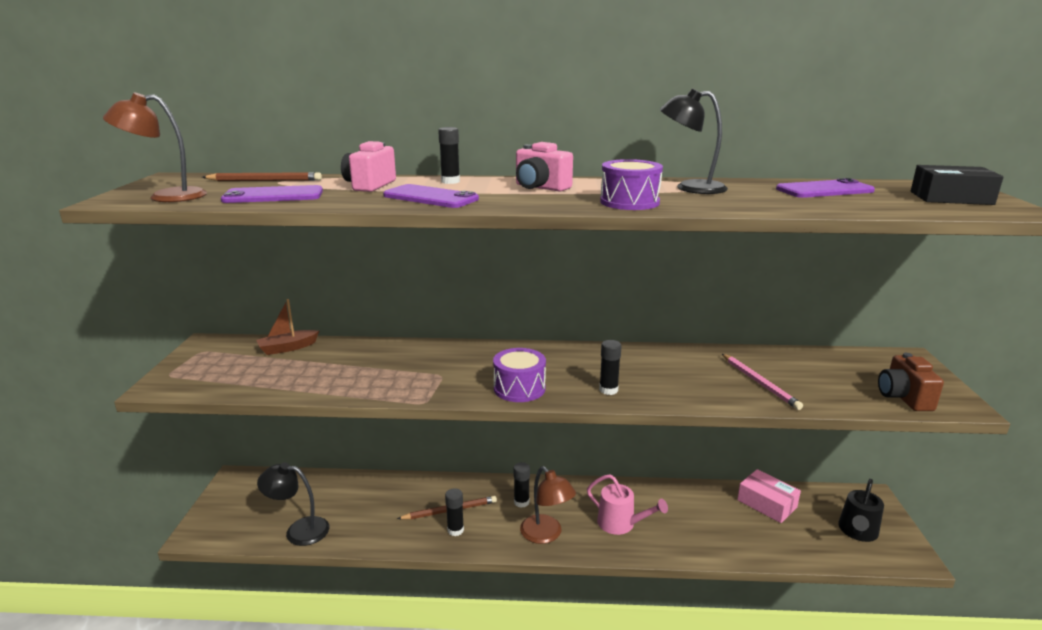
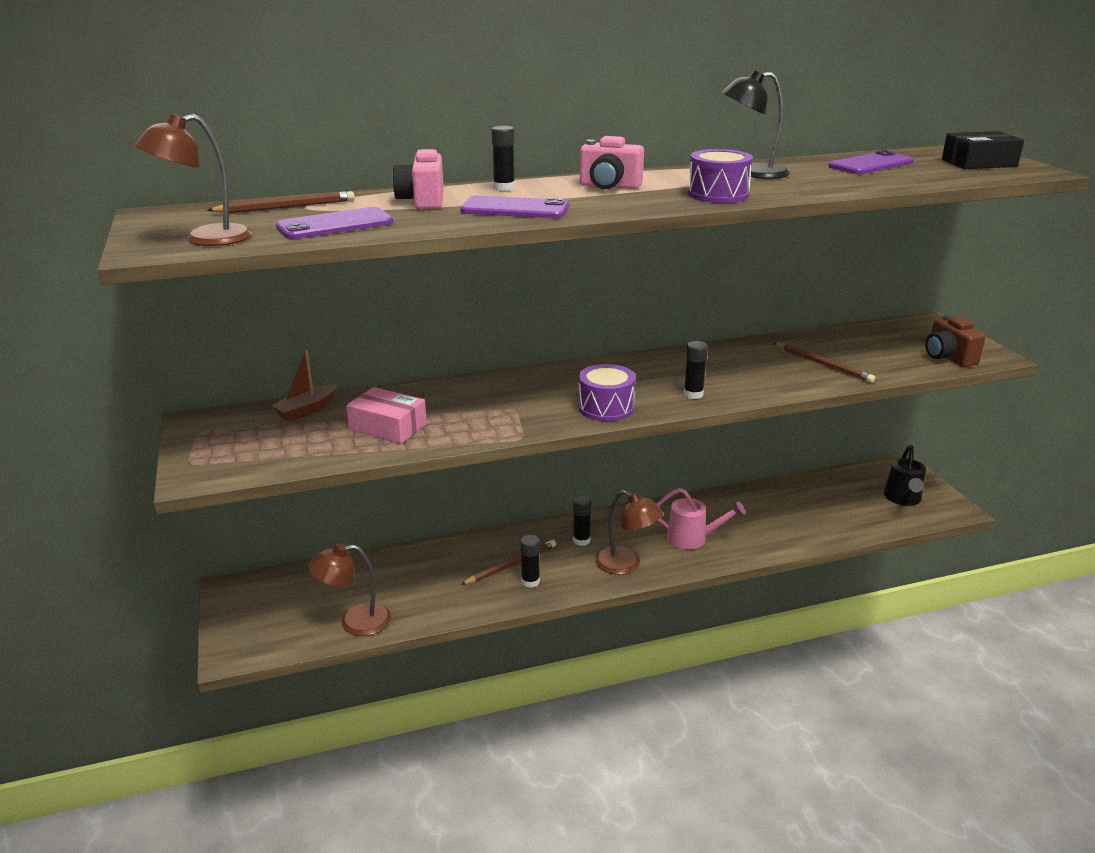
camera: 20 degrees left, 5 degrees up
(299, 530) = (354, 621): black lamp -> brown lamp
(759, 383) = (823, 365): pink pencil -> brown pencil
(767, 503) = (815, 491): pink box -> pink box (388, 427)

